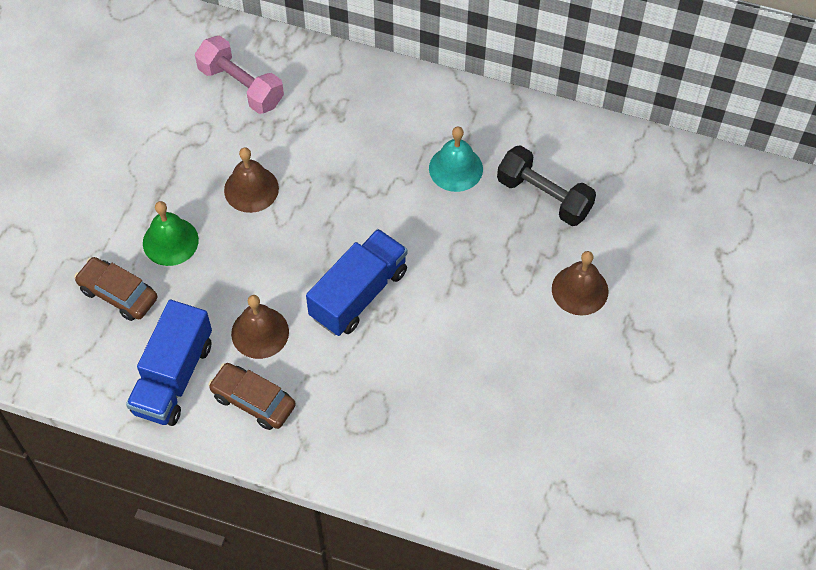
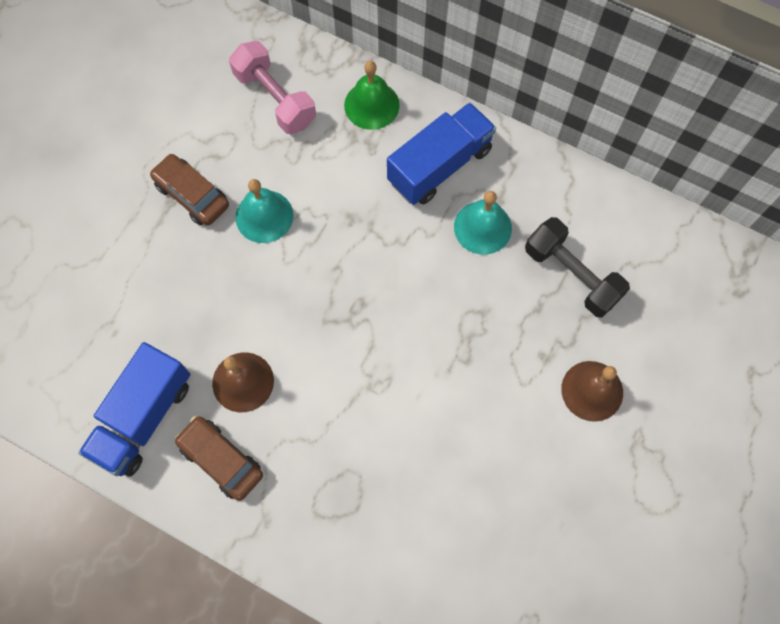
camera: 10 degrees right, 10 degrees up
(118, 294) = (105, 312): brown car -> brown car (192, 195)
(170, 241) = (170, 262): green bell -> green bell (371, 105)
(251, 189) = (264, 216): brown bell -> turquoise bell
(358, 294) = (354, 355): blue truck -> blue truck (440, 165)

